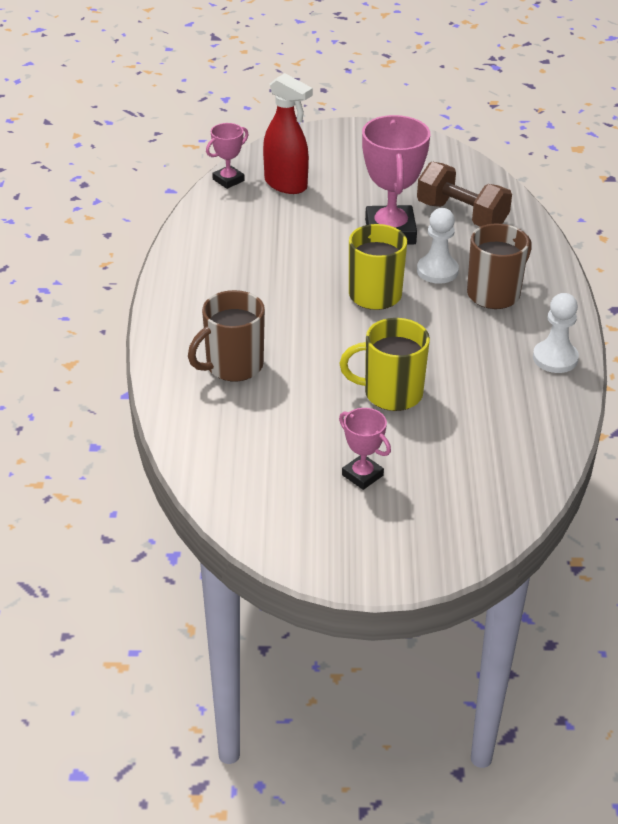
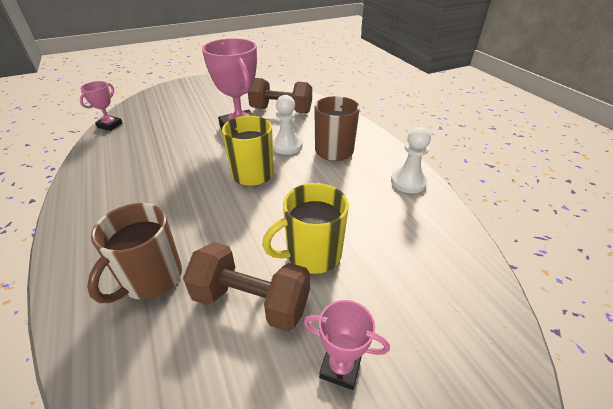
camera: 25 degrees left, 0 degrees up
(286, 184) = (154, 119): red spray bottle -> none
(313, 411) = (251, 301): none -> brown dumbbell

